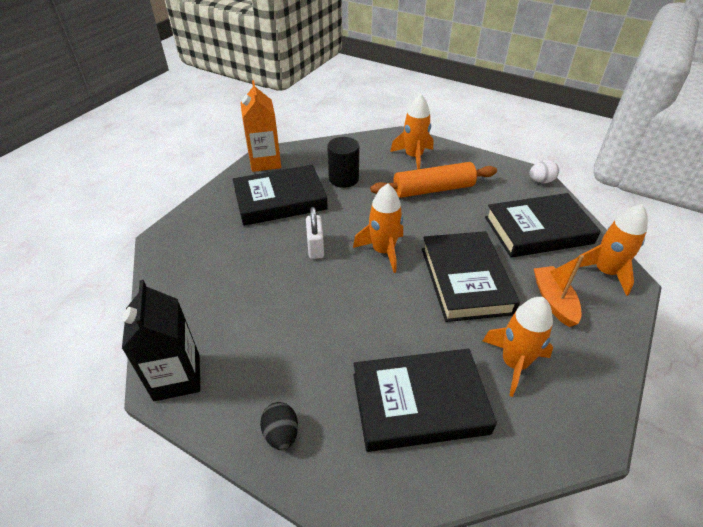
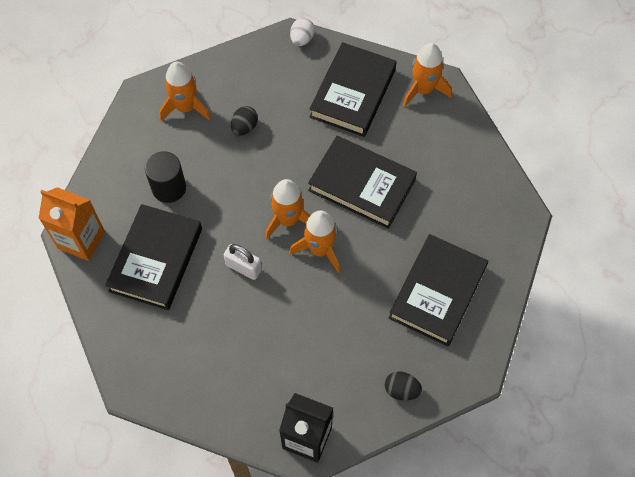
camera: 55 degrees left, 20 degrees up
(433, 189) = (244, 127): orange rolling pin -> black egg
(514, 363) = (450, 213): orange rocket -> orange rocket (320, 249)
(553, 301) = (422, 145): orange boat -> none

